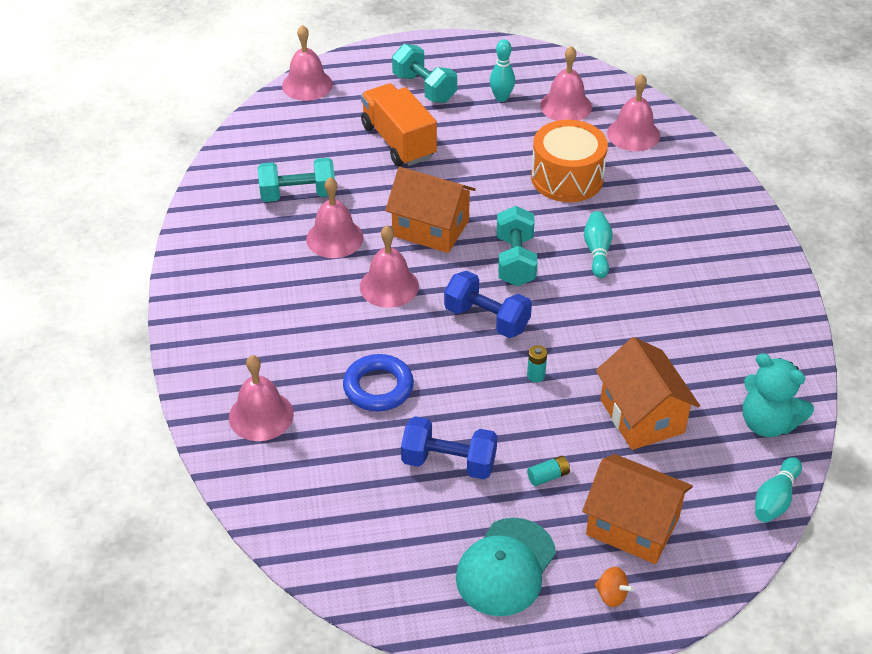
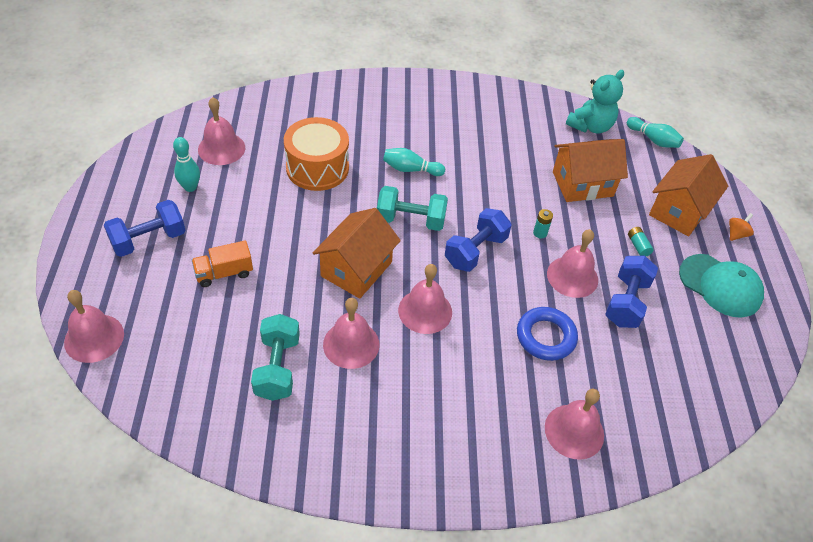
camera: 85 degrees left, 5 degrees up
(398, 141) = (224, 273): orange truck -> orange truck, size x0.59
(424, 88) = (149, 240): turquoise dumbbell -> blue dumbbell
(633, 134) = (276, 117): pink bell -> pink bell (572, 276)

